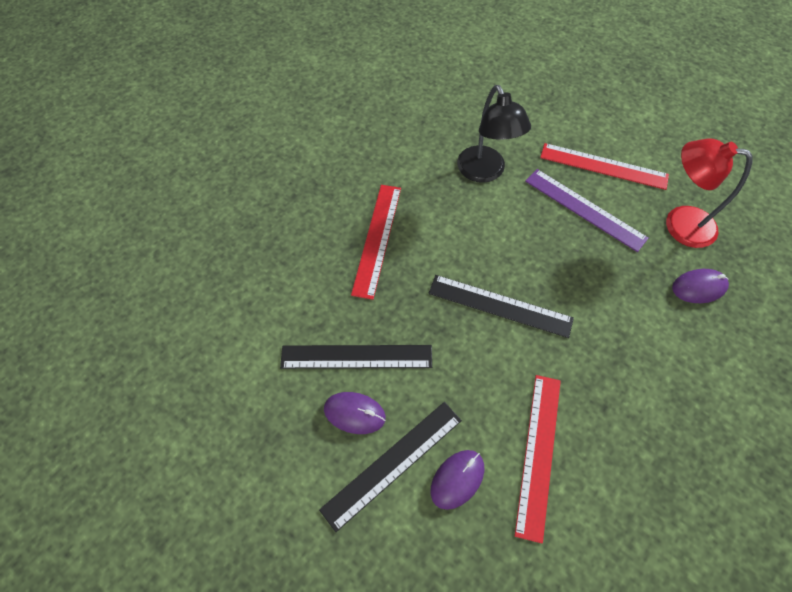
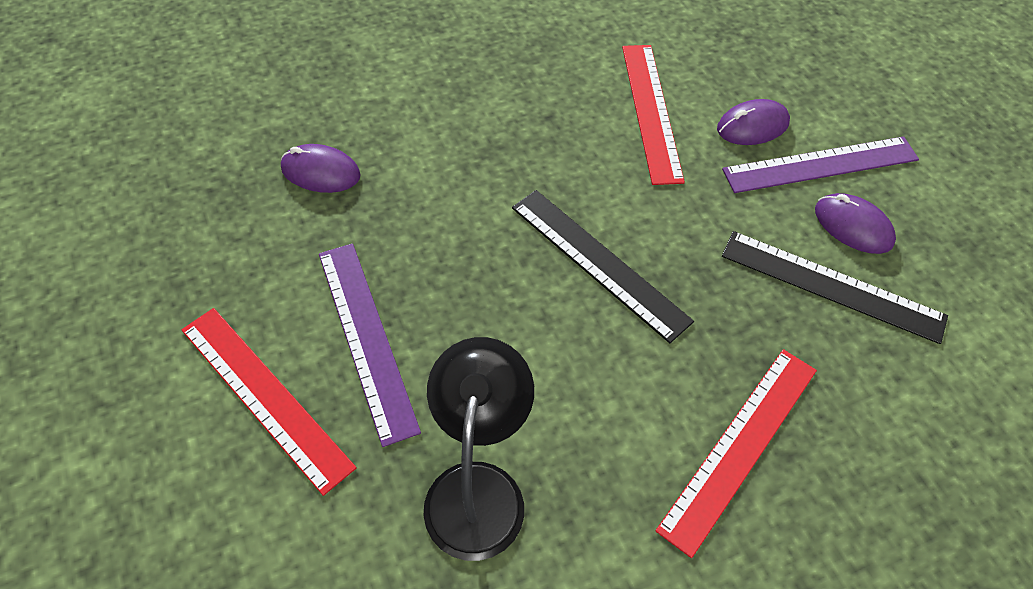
camera: 155 degrees left, 5 degrees down
(392, 463) = (821, 165): black ruler -> purple ruler
(539, 453) = (650, 111): red ruler -> red ruler turned 45 degrees counterclockwise
(679, 223) = (253, 254): red lamp -> none

